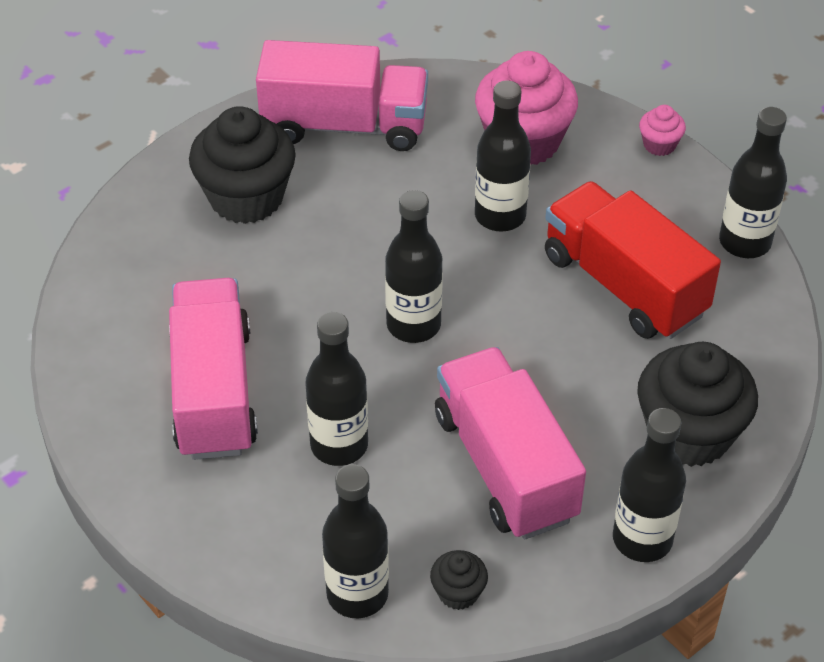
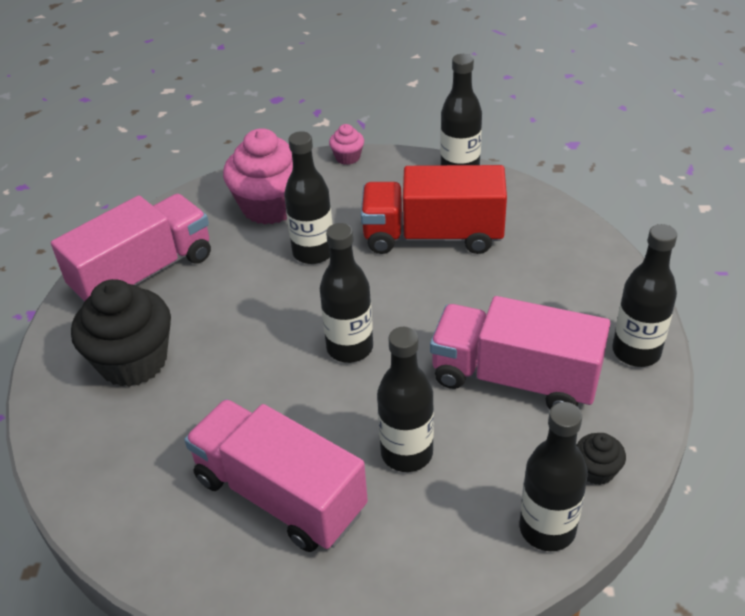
camera: 45 degrees left, 5 degrees down
(689, 433) = (575, 280): black cupcake -> none

